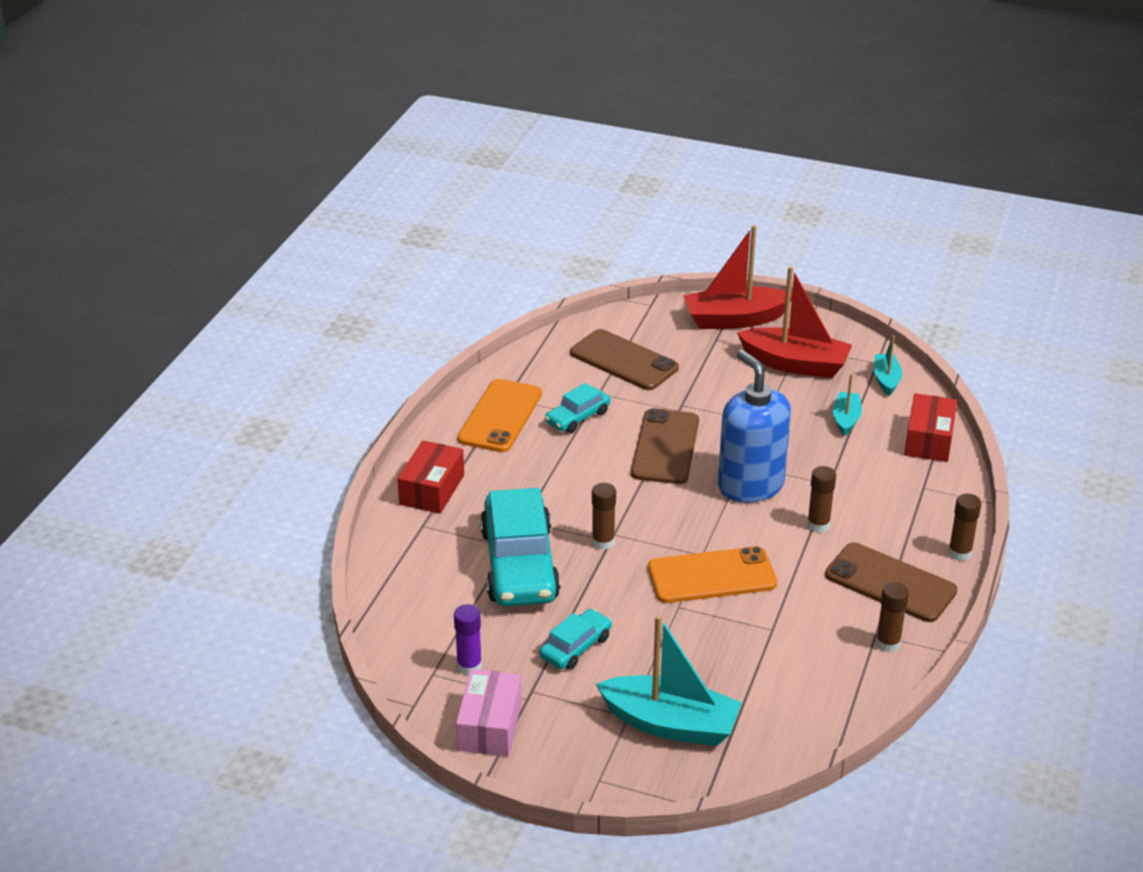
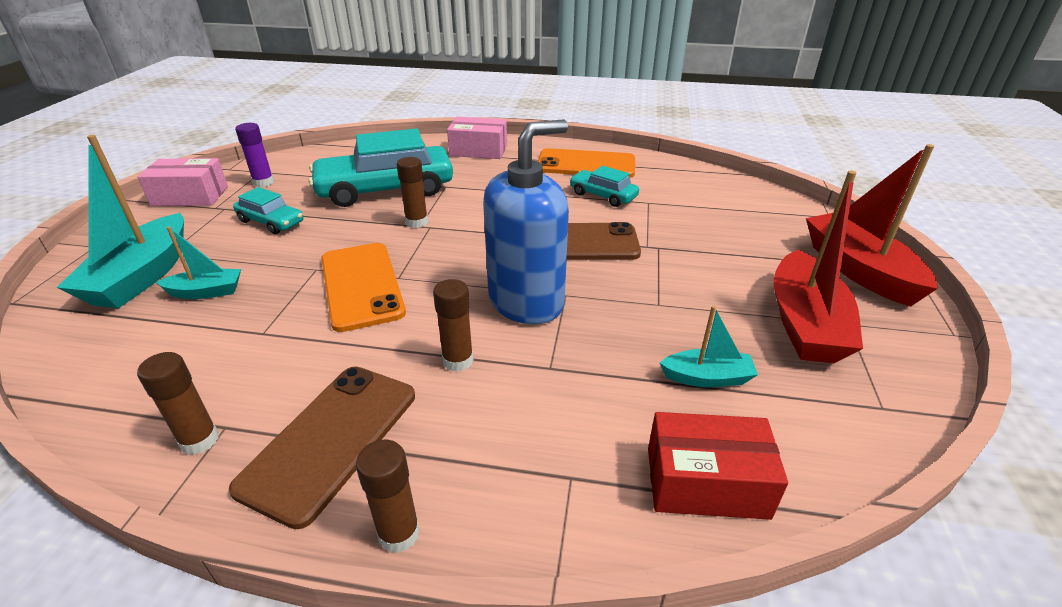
camera: 80 degrees right, 0 degrees up
(432, 489) = (478, 150): red box -> pink box
(623, 360) = (712, 210): brown phone -> none
(886, 380) = (843, 420): turquoise boat -> turquoise boat (206, 292)

